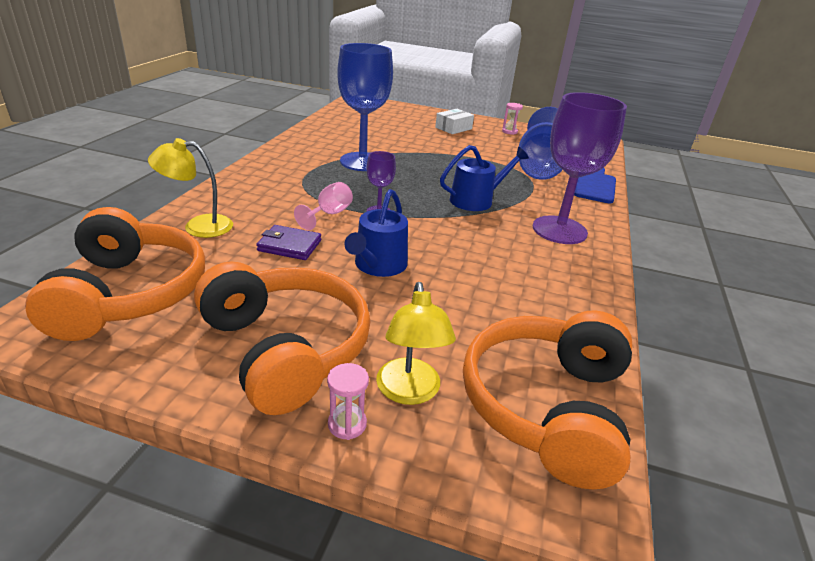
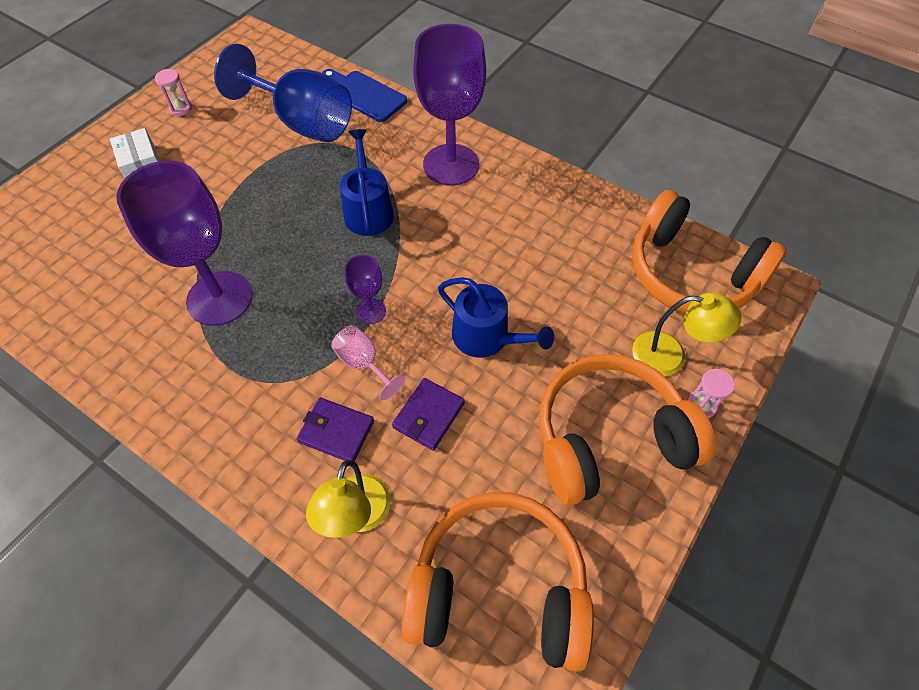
camera: 70 degrees left, 25 degrees up
(267, 211) = (336, 431): none -> purple wallet
(362, 162) = (220, 298): blue goblet -> purple goblet

